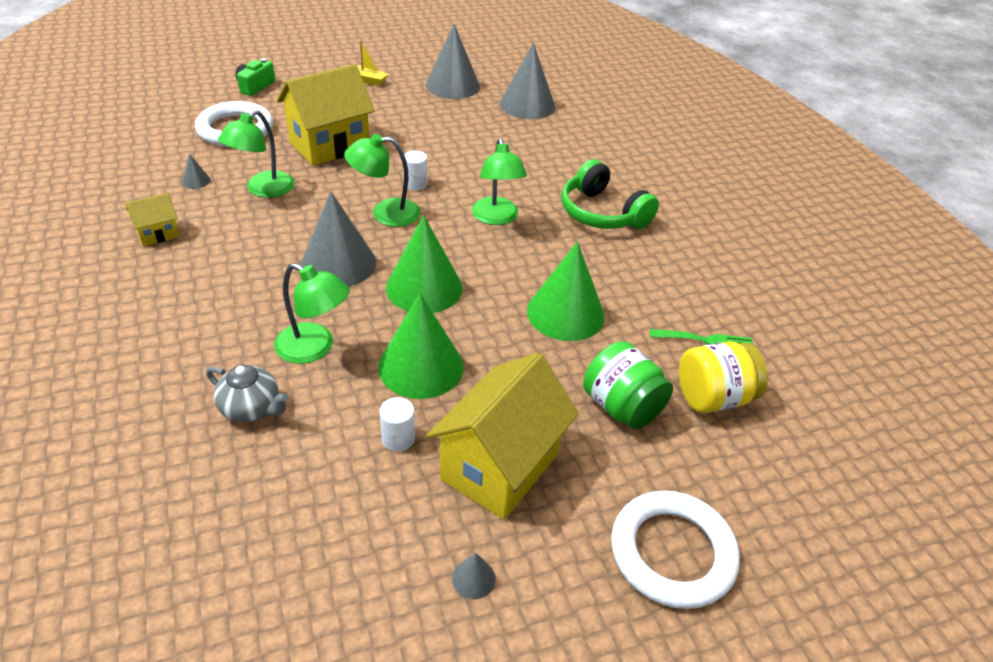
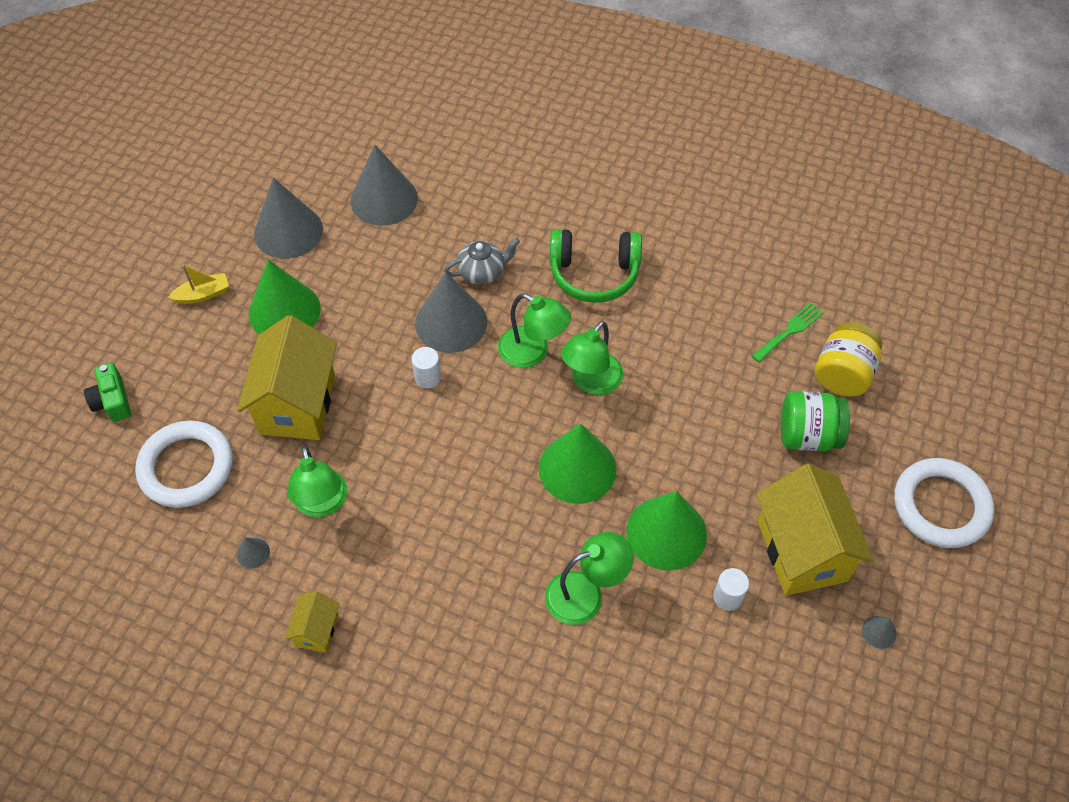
camera: 45 degrees left, 15 degrees up
(251, 408) = (618, 677): grey teapot -> grey teapot (482, 272)
(338, 263) = (491, 510): grey cone -> grey cone (451, 322)
(385, 213) = (451, 430): green lamp -> green lamp (591, 382)
(565, 313) = (689, 395): green cone -> green cone (284, 311)

